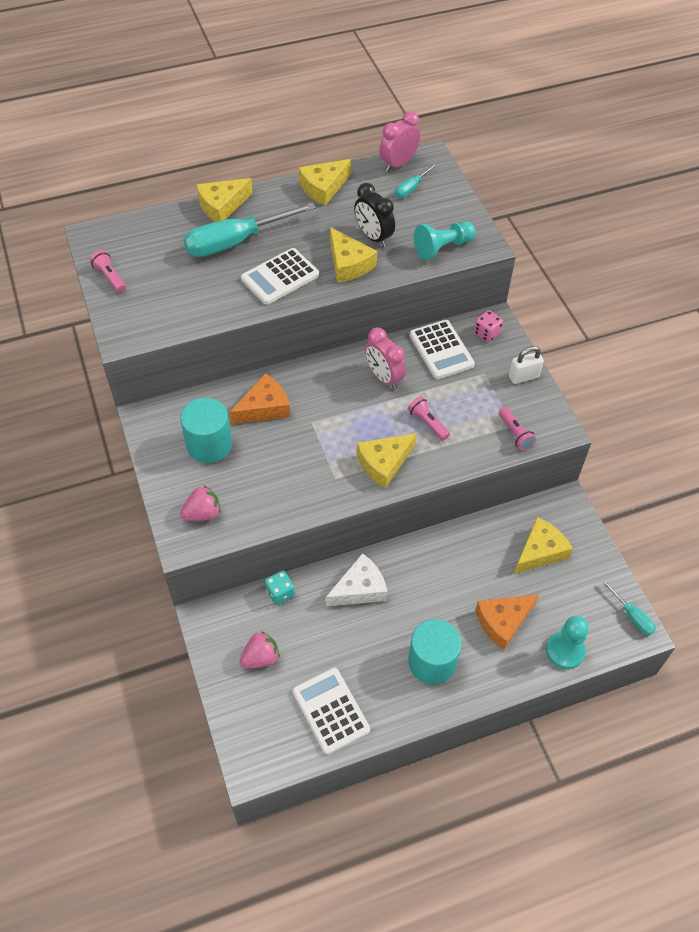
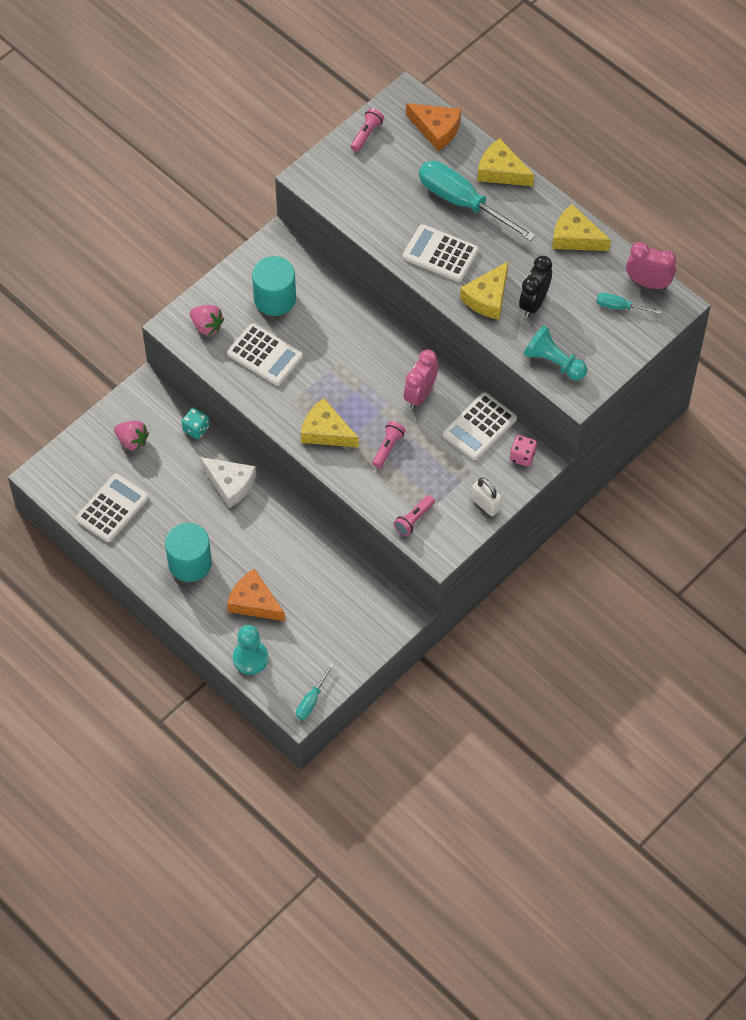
camera: 65 degrees right, 5 degrees up
(264, 407) = (335, 320): orange cheese -> orange cheese (436, 129)
(268, 478) = (265, 355): none -> white calculator
(540, 551) = (340, 608): yellow cheese -> none

